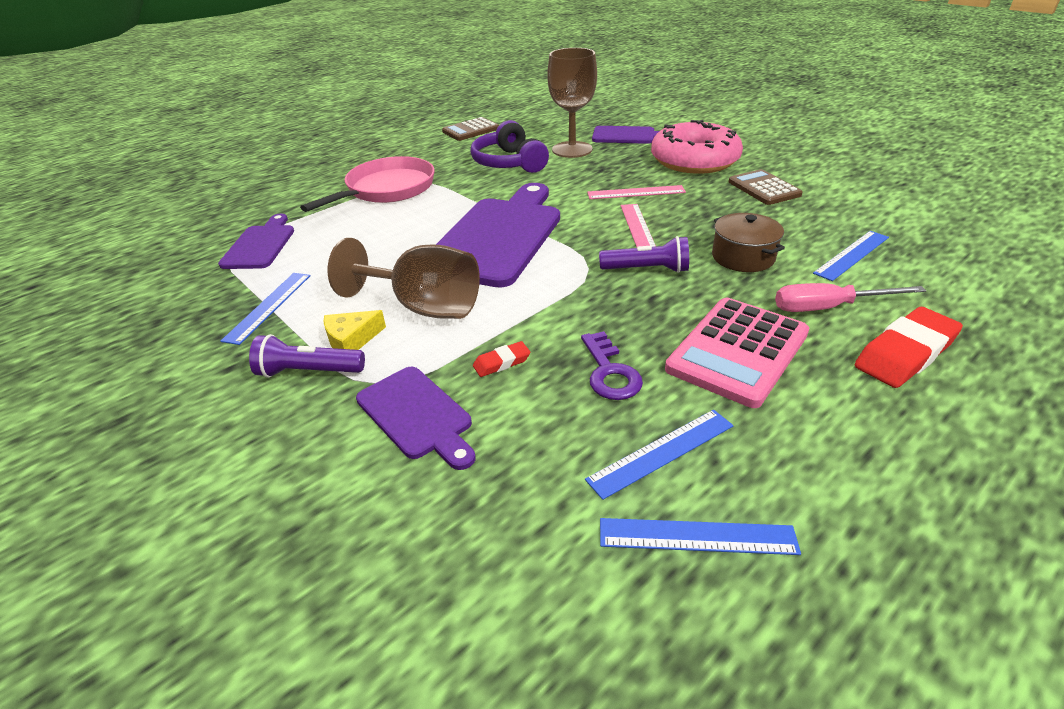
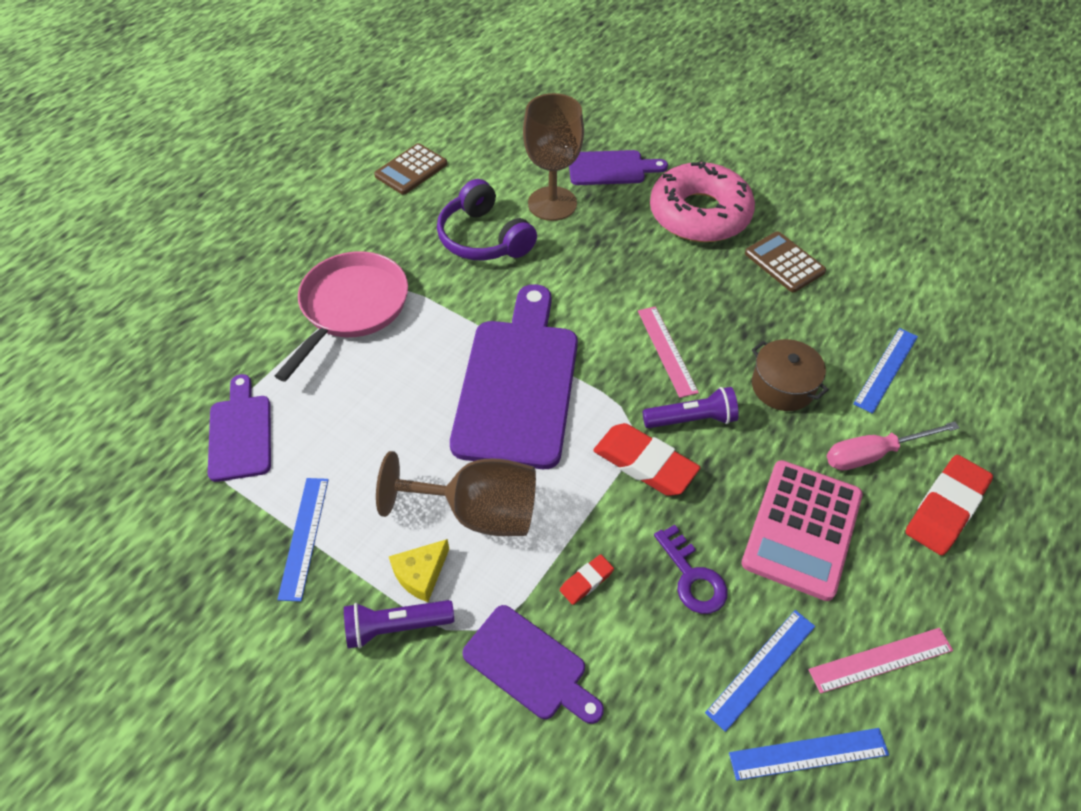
camera: 15 degrees left, 15 degrees up
(591, 292) = (644, 464): none -> red eraser
(636, 192) = (648, 284): pink ruler -> pink ruler (880, 660)

